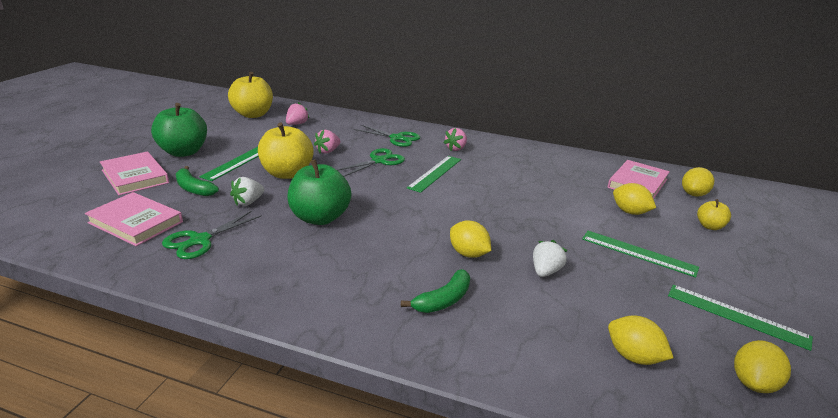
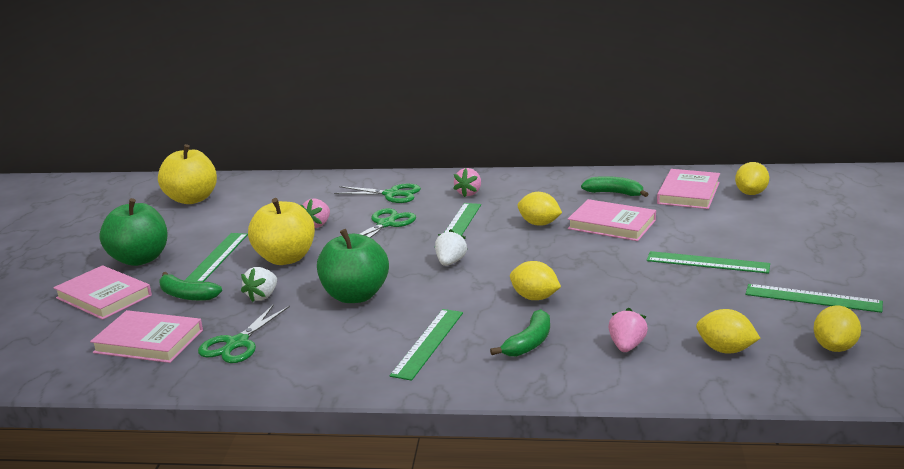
camera: 10 degrees left, 5 degrees down
(297, 124) = (257, 200): pink strawberry -> pink strawberry (626, 346)
(353, 278) = (428, 343): none -> green ruler
(545, 271) = (620, 298): white strawberry -> white strawberry (450, 262)
(562, 198) = (612, 224): none -> pink book
(573, 171) = (614, 193): none -> green banana
(630, 212) = (688, 224): yellow lemon -> yellow lemon (539, 224)
(709, 226) = (773, 223): yellow apple -> none

